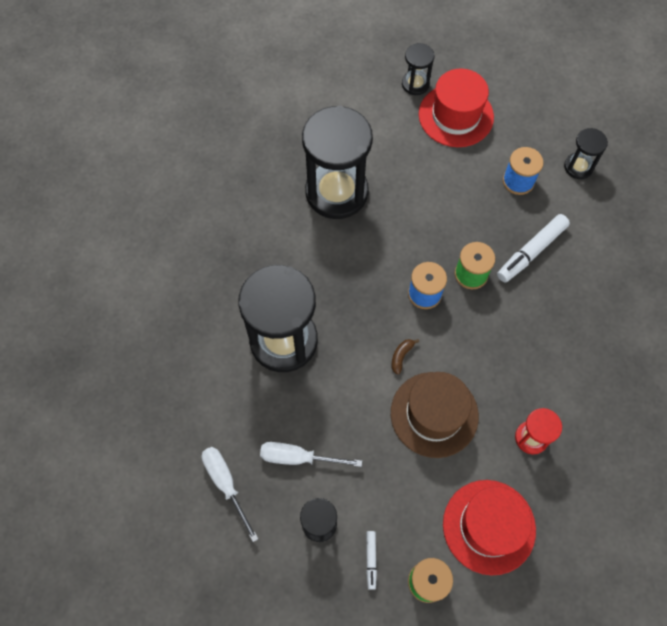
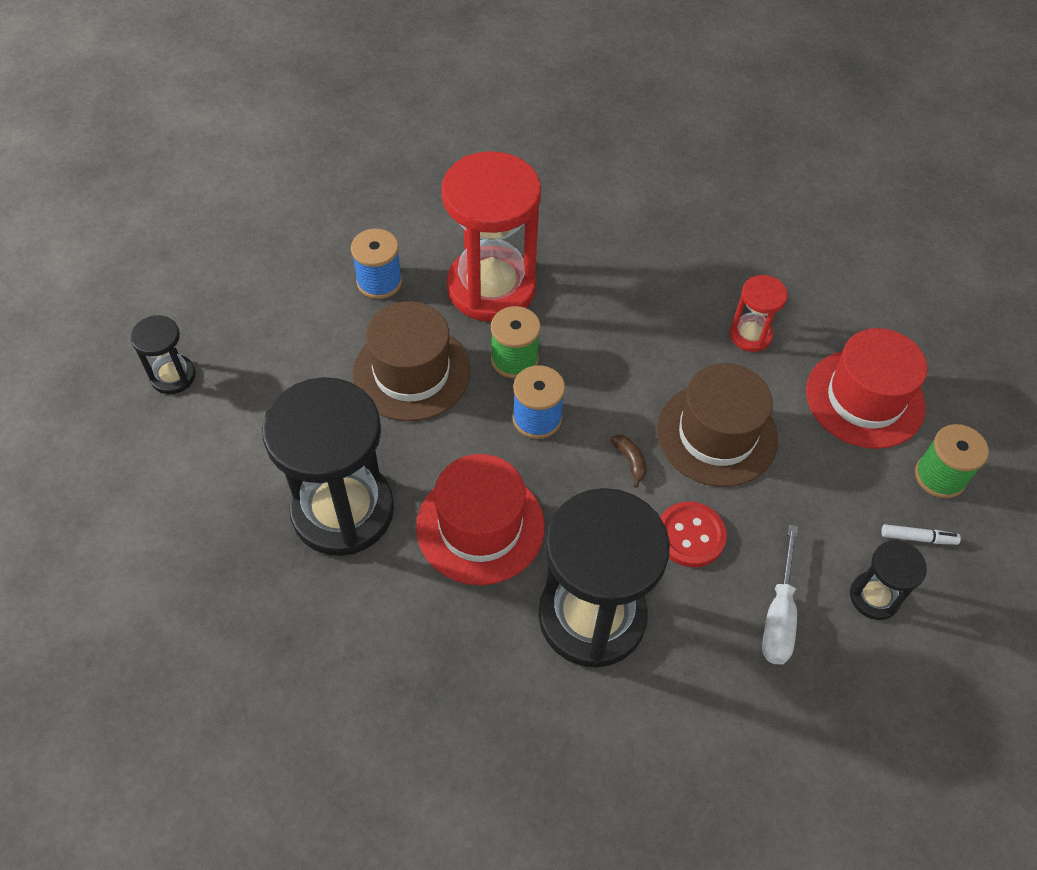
camera: 85 degrees left, 10 degrees down
(226, 484) = (822, 724): white screwdriver -> none
(349, 398) = (690, 535): none -> red button
(401, 356) = (630, 461): brown banana -> brown banana turned 150 degrees counterclockwise
(446, 213) = (411, 372): none -> brown hat
(456, 115) = (248, 334): red hat -> red hat (480, 526)
(531, 252) = (491, 287): white marker -> red hourglass
(578, 167) = (373, 215): black hourglass -> none

